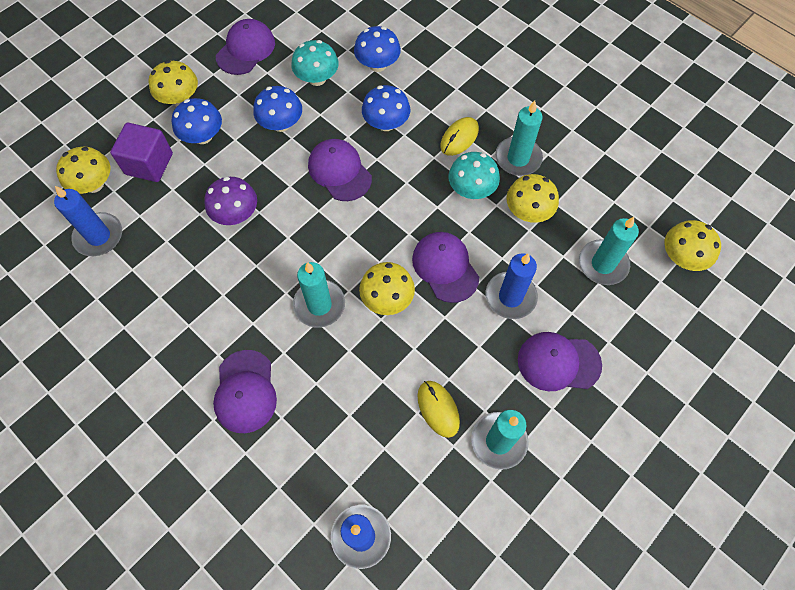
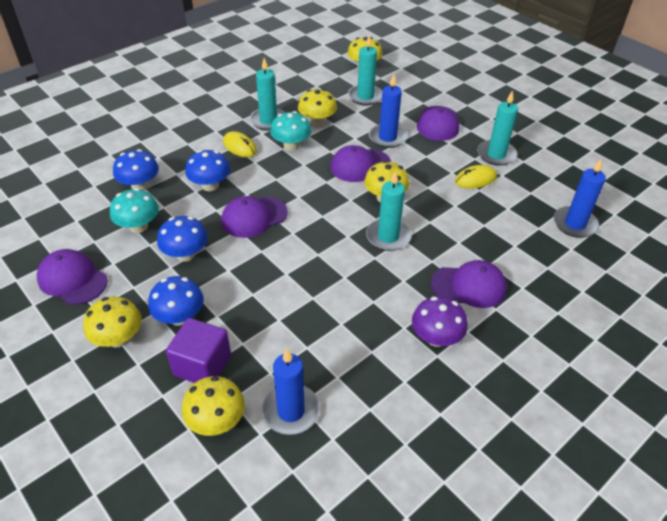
camera: 85 degrees left, 20 degrees down
(236, 214) = (285, 290): purple mushroom -> purple mushroom (436, 338)

